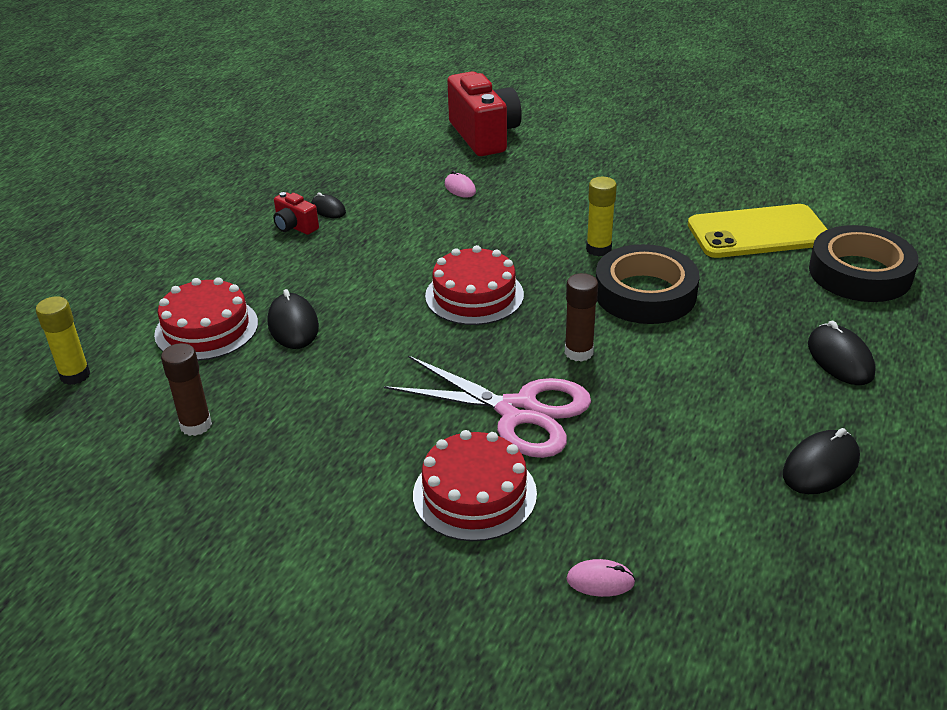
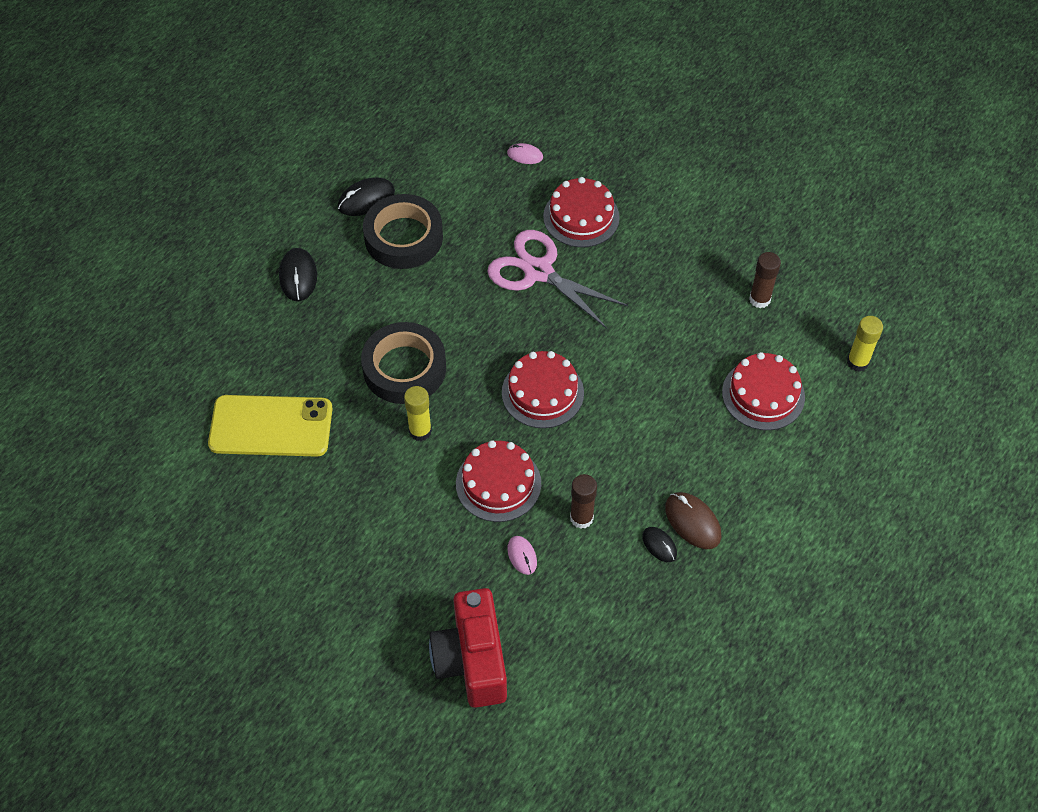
camera: 170 degrees left, 20 degrees up
(293, 325) = (693, 385): black mouse -> none
(295, 227) = (692, 522): red camera -> brown mouse
(499, 226) = (498, 483): none -> red cake
(578, 352) = (479, 316): brown glue stick -> brown glue stick (581, 518)
(860, 273) = (221, 359): black tape -> black tape (403, 237)

